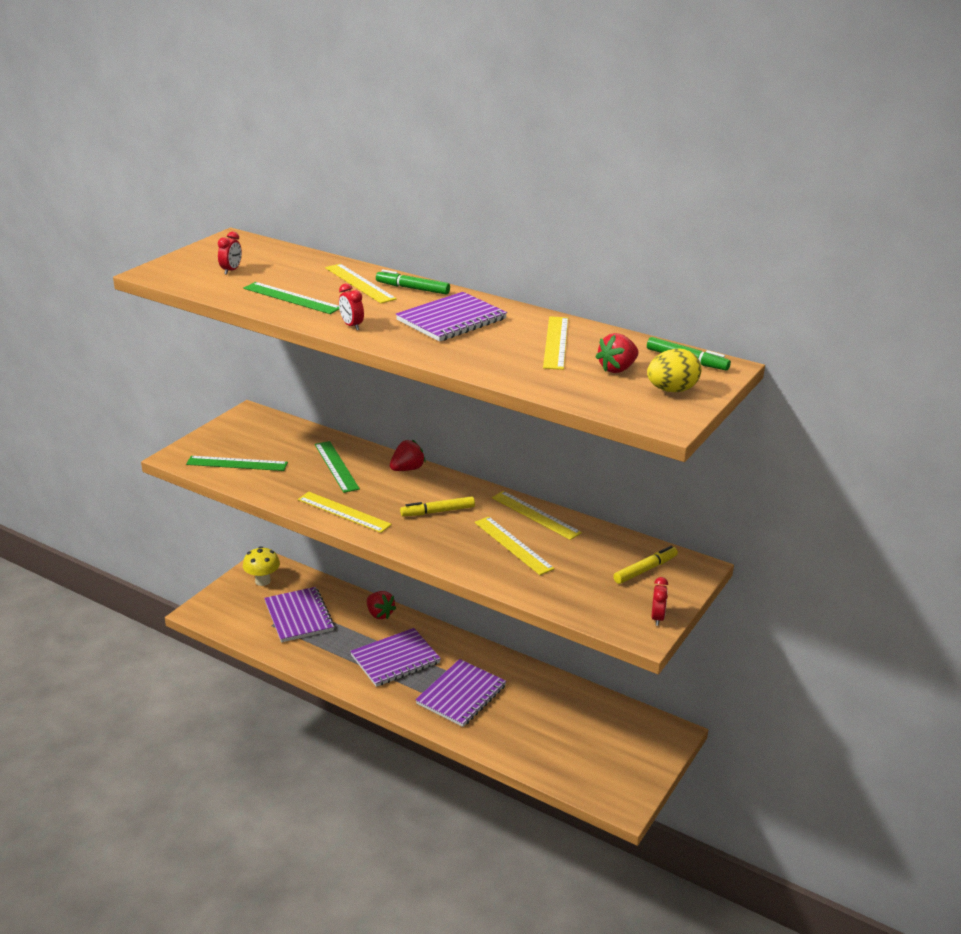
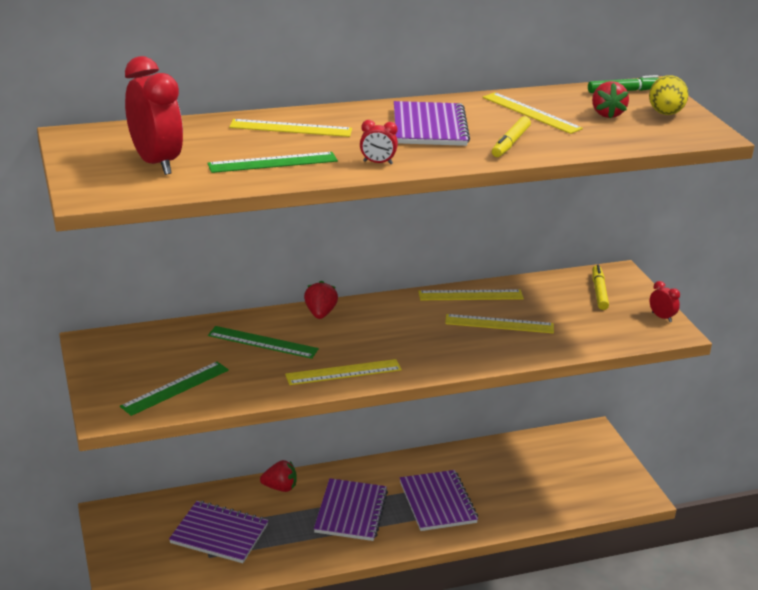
camera: 50 degrees left, 0 degrees up
(231, 270) = (156, 163): red clock -> red clock, size x2.25
(262, 581) = (135, 528): yellow mushroom -> none
(412, 288) = (340, 116): green marker -> none
(438, 512) = (406, 331): yellow marker -> yellow marker (510, 143)

